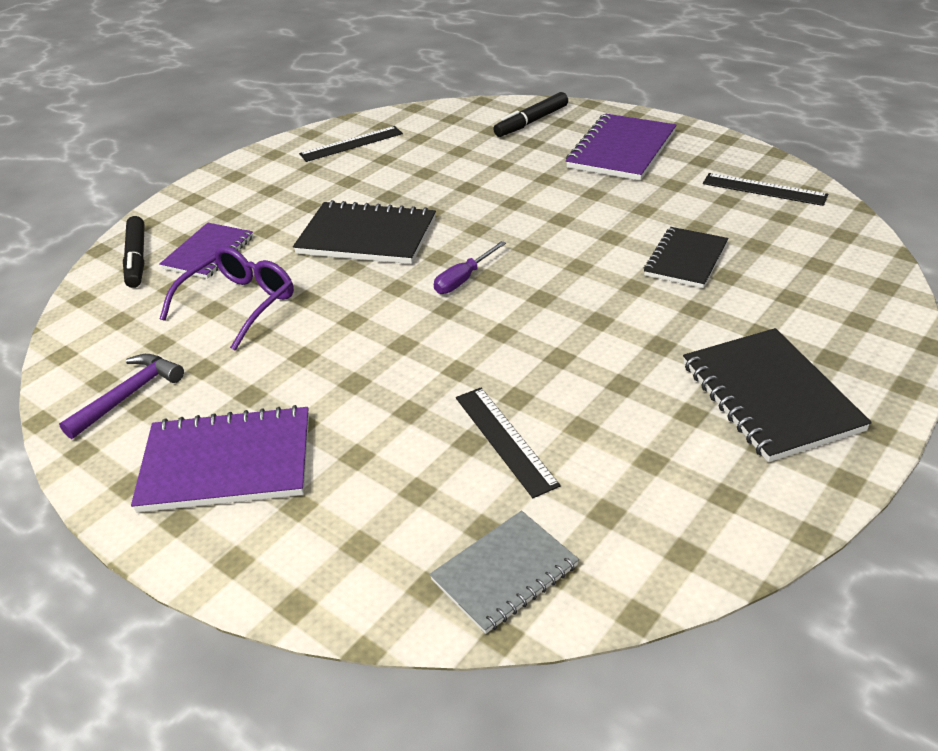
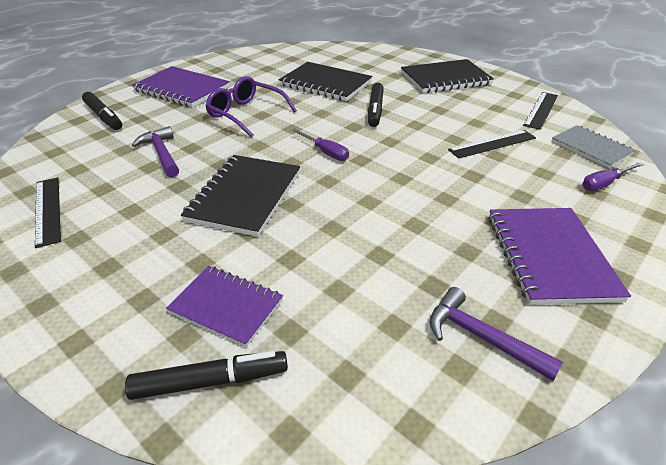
camera: 90 degrees left, 0 degrees up
(238, 305) = (335, 270): purple glasses -> purple glasses (246, 114)
(384, 562) = (604, 183): none -> purple screwdriver
(451, 173) = (161, 154): none -> purple hammer
(601, 314) = (375, 110): none -> black marker
(686, 260) = (325, 84): black notebook -> black notebook, size x1.52
(764, 189) = (261, 59): black ruler -> black ruler (541, 110)

